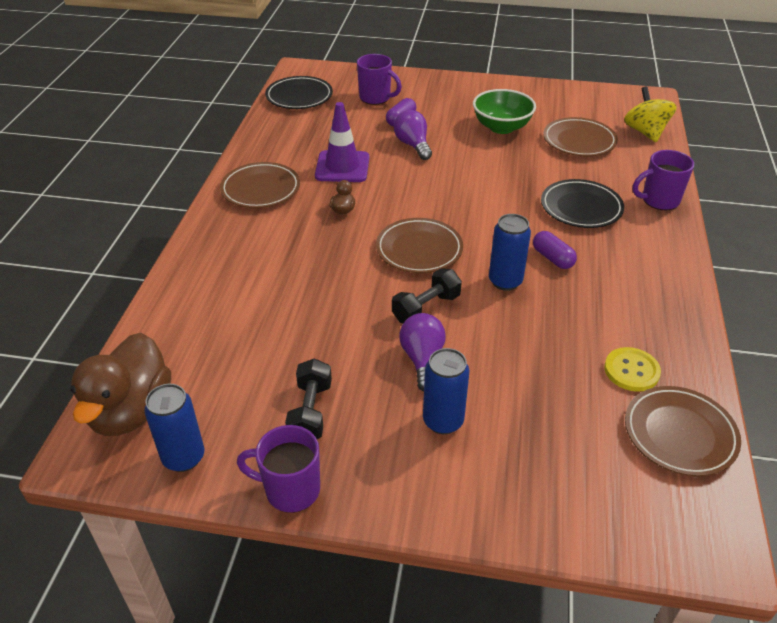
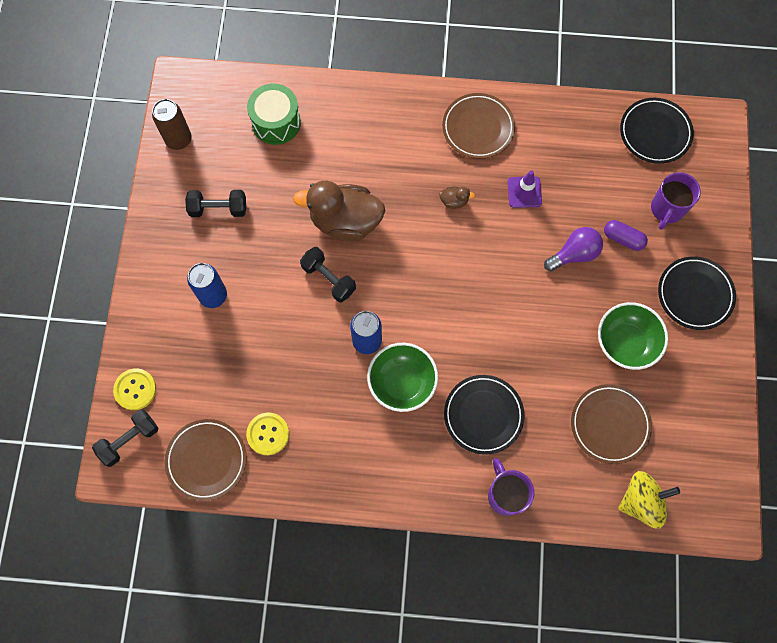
camera: 85 degrees right, 30 degrees up
(131, 411) = (215, 99): brown duck -> brown duck (345, 221)
(183, 457) = (178, 139): blue can -> brown can
(195, 347) = (276, 122): none -> green drum
(290, 490) = (155, 206): purple mug -> none
(342, 167) = (524, 192): purple traffic cone -> purple traffic cone, size x0.65
(419, 249) = (403, 269): brown plate -> none
(422, 360) = (271, 279): purple light bulb -> none
(457, 93) = (695, 294): none -> black plate
(552, 258) = (402, 383): purple capsule -> green bowl
(591, 519) = (135, 389): none -> yellow button
(671, 527) = (129, 440): none -> black dumbbell

